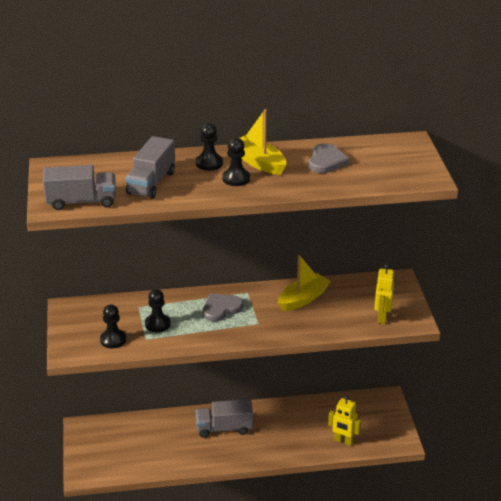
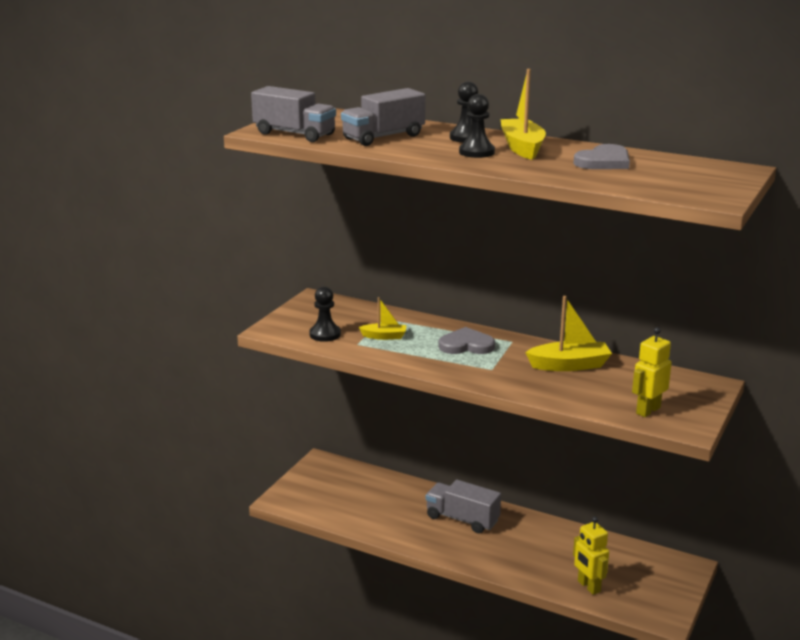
camera: 35 degrees right, 10 degrees down
(157, 324) = (384, 336): black pawn -> yellow boat

